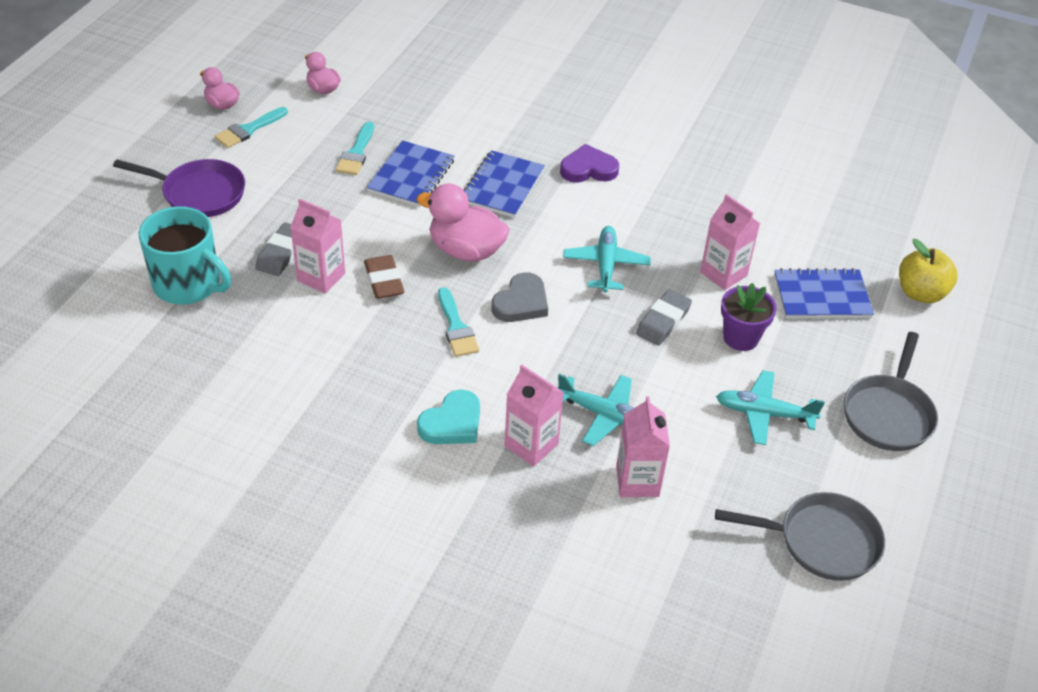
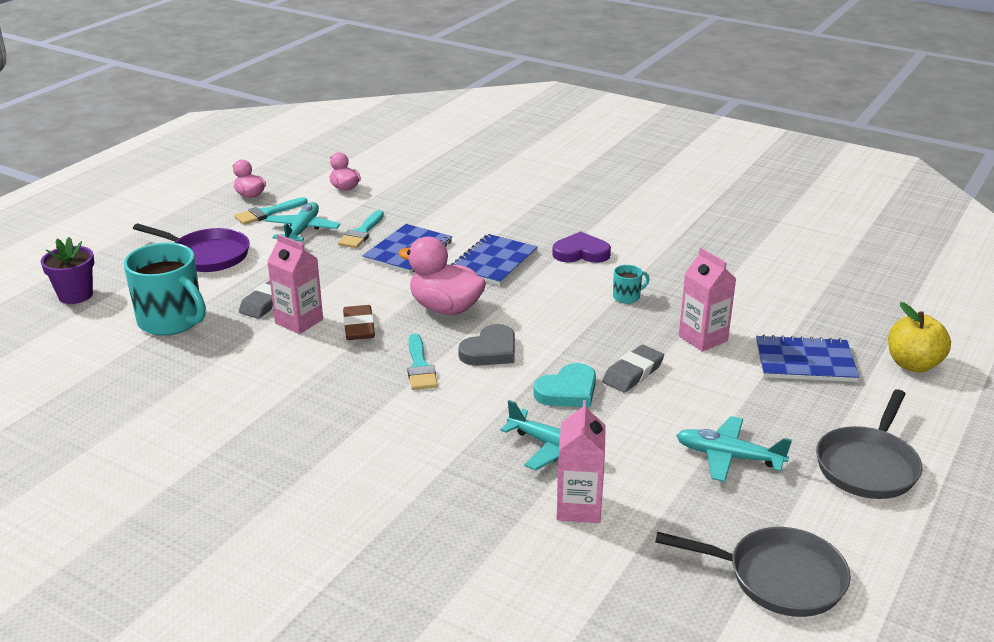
camera: 10 degrees right, 15 degrees down
(452, 423) = (394, 444): turquoise heart -> turquoise heart (568, 391)
(531, 445) = (471, 468): pink carton -> none
(606, 265) = (583, 325): turquoise plane -> turquoise plane (302, 230)
(643, 225) = (627, 297): none -> turquoise mug
(740, 338) = (713, 391): purple flower pot -> purple flower pot (75, 295)

